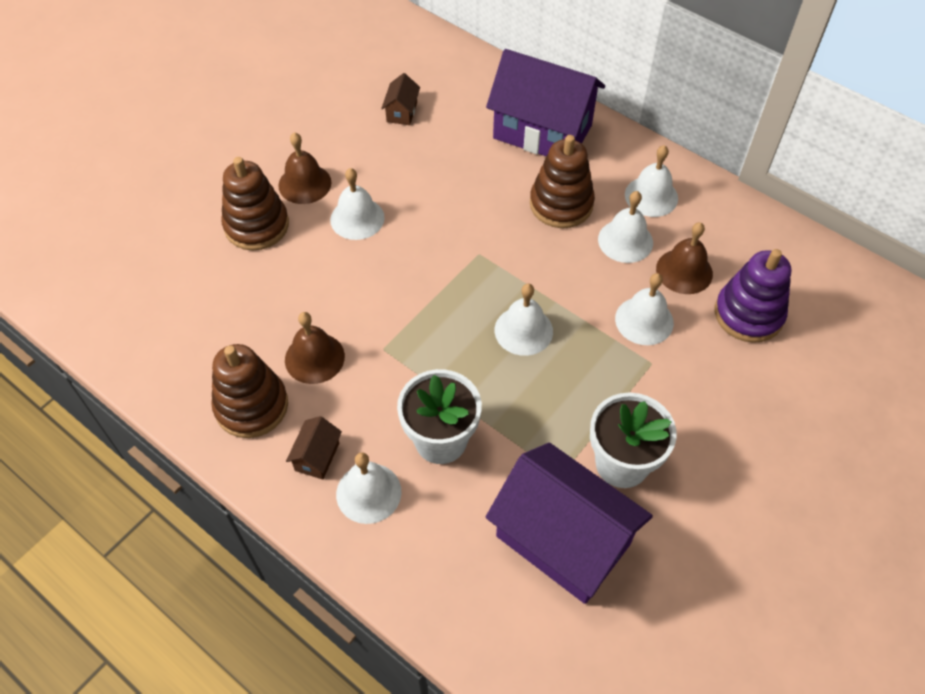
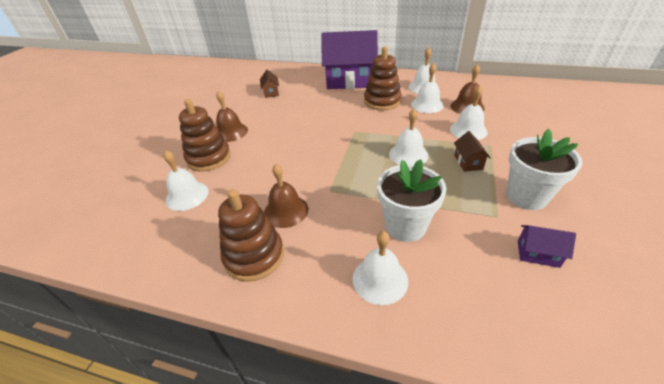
camera: 20 degrees left, 15 degrees down
(317, 457) = (324, 270): brown house -> brown house (468, 162)
(357, 218) = (272, 137): white bell -> white bell (187, 195)
(563, 540) = (538, 254): purple house -> purple house, size x0.41
(748, 314) = (515, 112): purple stacking toy -> none

